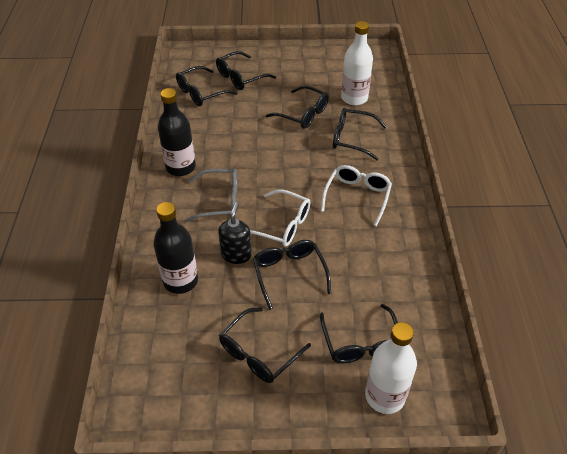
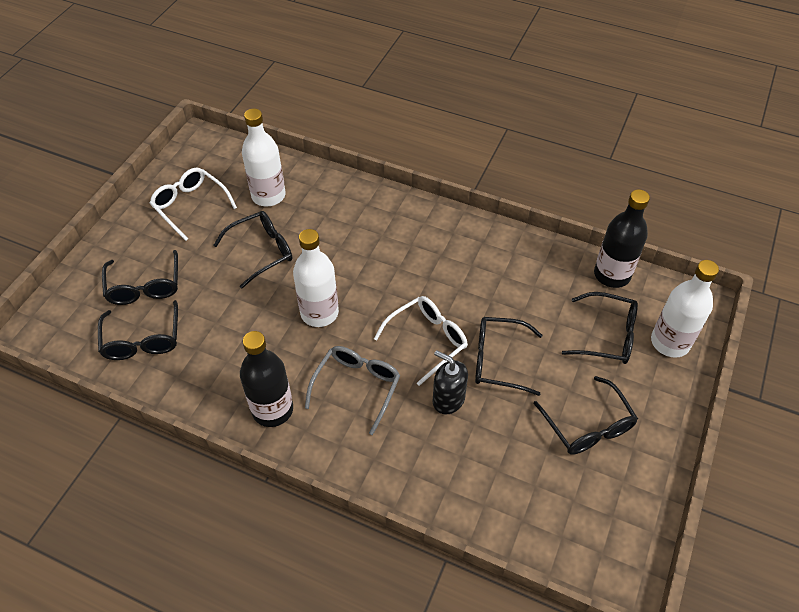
camera: 65 degrees left, 5 degrees up
(180, 281) = (460, 469): black bottle -> black bottle (612, 275)
(270, 160) = (319, 313): none -> white bottle
(352, 138) = (333, 226): black glasses -> none
(357, 196) = (422, 259): white glasses -> white glasses (190, 206)

